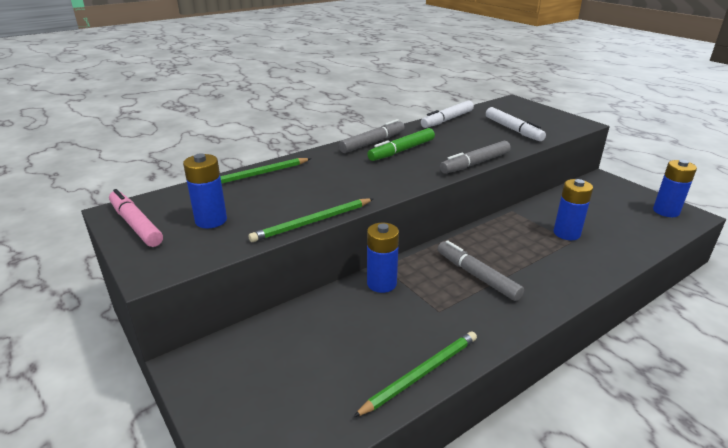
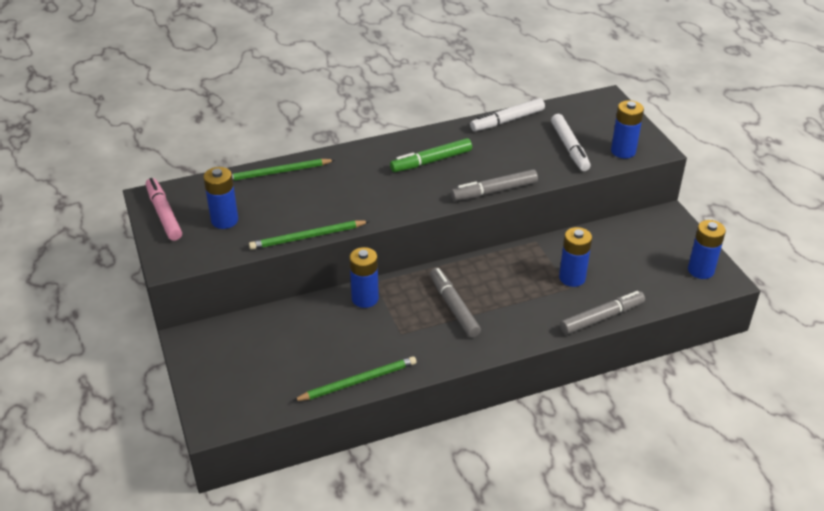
camera: 15 degrees right, 10 degrees up
(372, 142) = (408, 144): grey marker -> grey marker (601, 317)
(557, 127) = (623, 151): none -> blue battery

